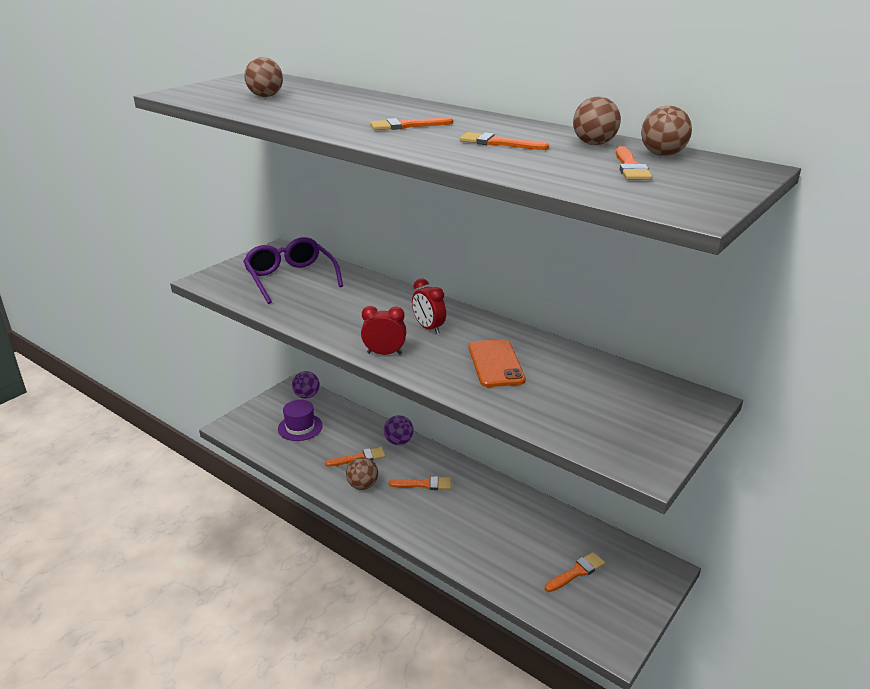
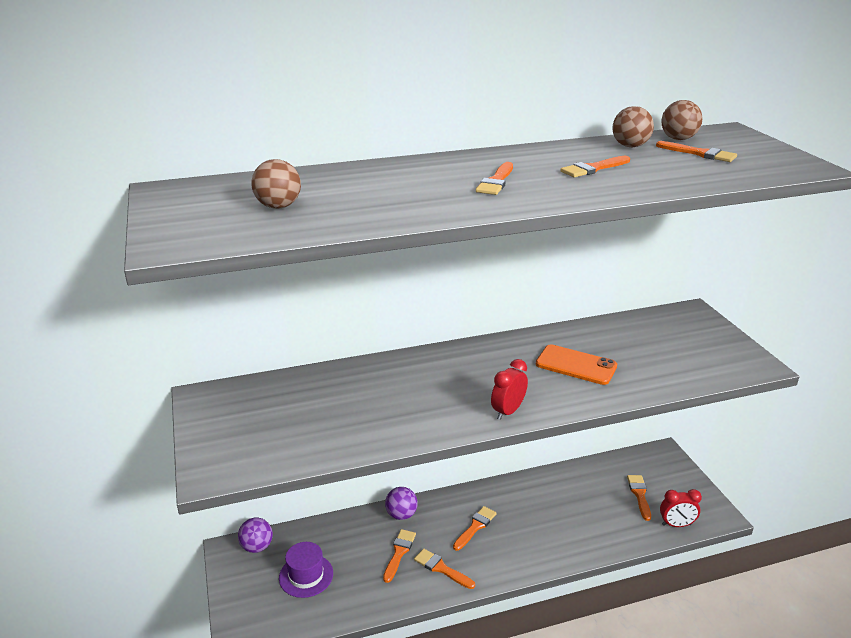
camera: 55 degrees left, 0 degrees up
(290, 278) = (288, 412): purple glasses -> none
(362, 485) = (441, 568): brown ball -> orange brush
(428, 328) = (485, 372): red clock -> red clock (676, 524)

